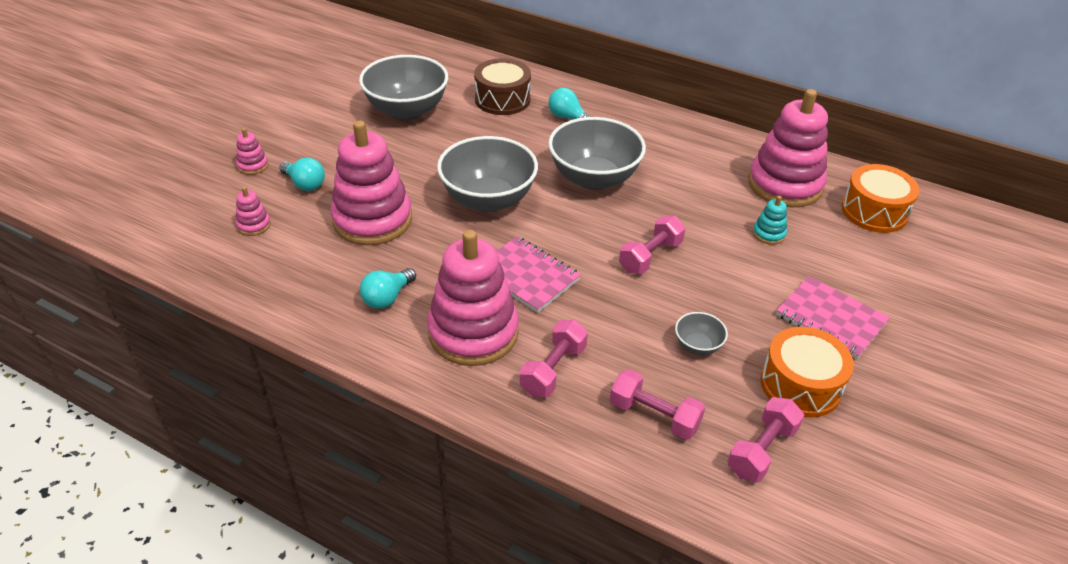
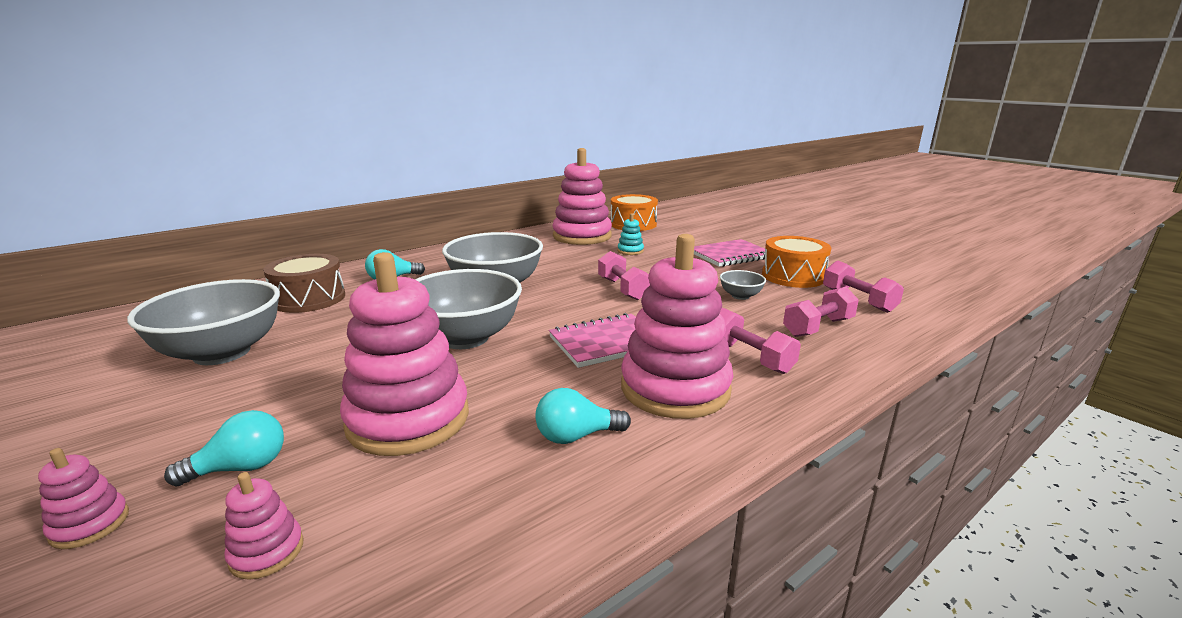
camera: 65 degrees left, 20 degrees down
(387, 298) = (576, 436): turquoise light bulb -> turquoise light bulb turned 105 degrees clockwise

